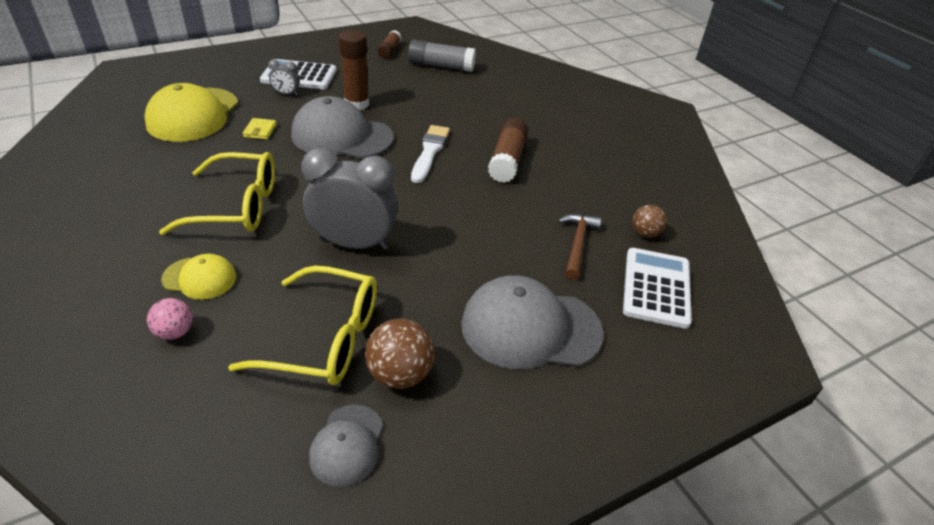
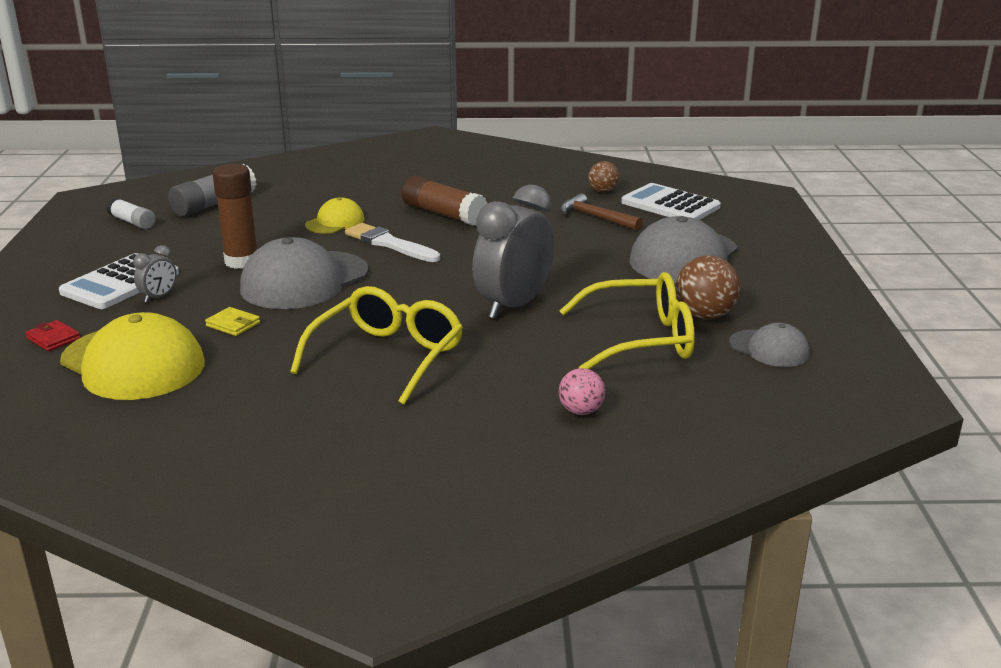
camera: 60 degrees left, 15 degrees down
(200, 278) = (503, 390): yellow cap -> yellow cap (335, 222)
(215, 81) = (53, 338): none -> red wallet
(325, 338) = (641, 339): yellow glasses -> yellow glasses turned 45 degrees clockwise
(389, 50) = (132, 222): brown glue stick -> white glue stick

